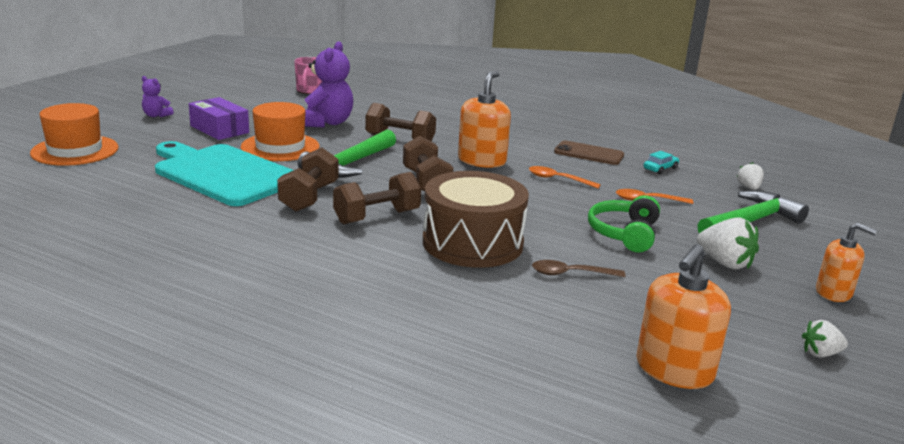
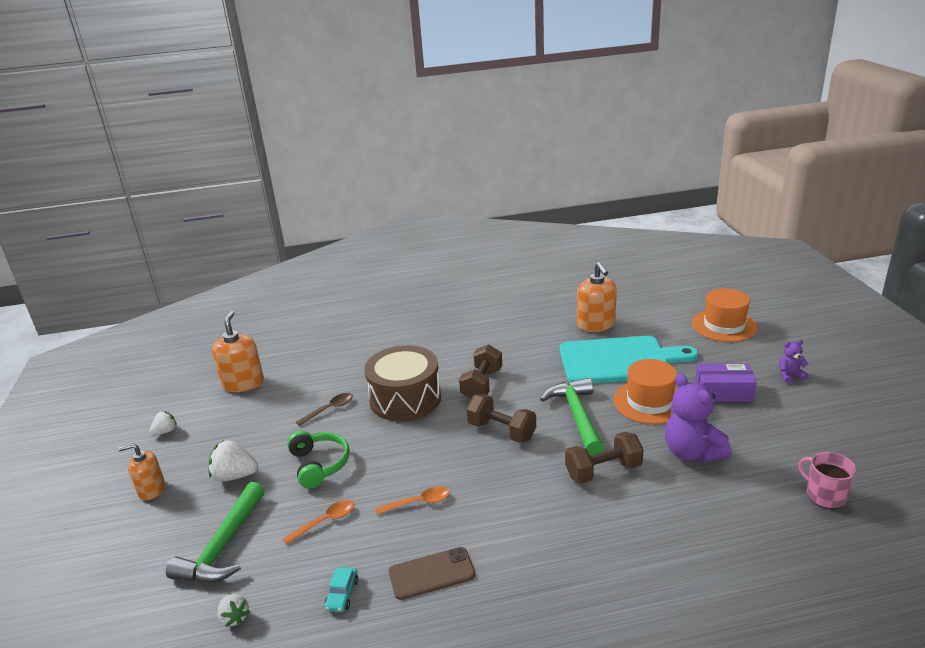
camera: 145 degrees right, 5 degrees up
(309, 197) = (541, 375): brown dumbbell -> none
(482, 161) = (504, 487): orange soap dispenser -> orange soap dispenser (596, 324)

